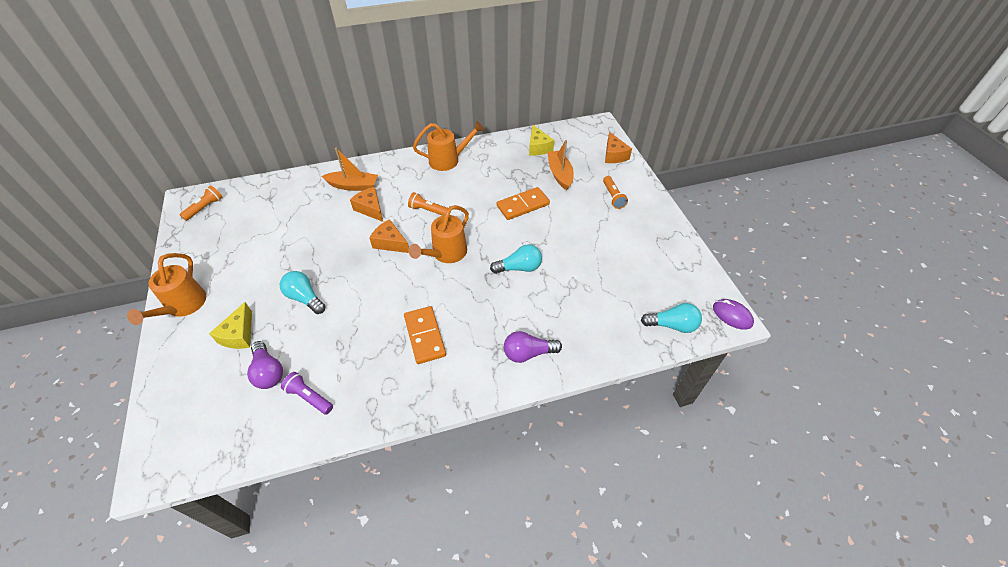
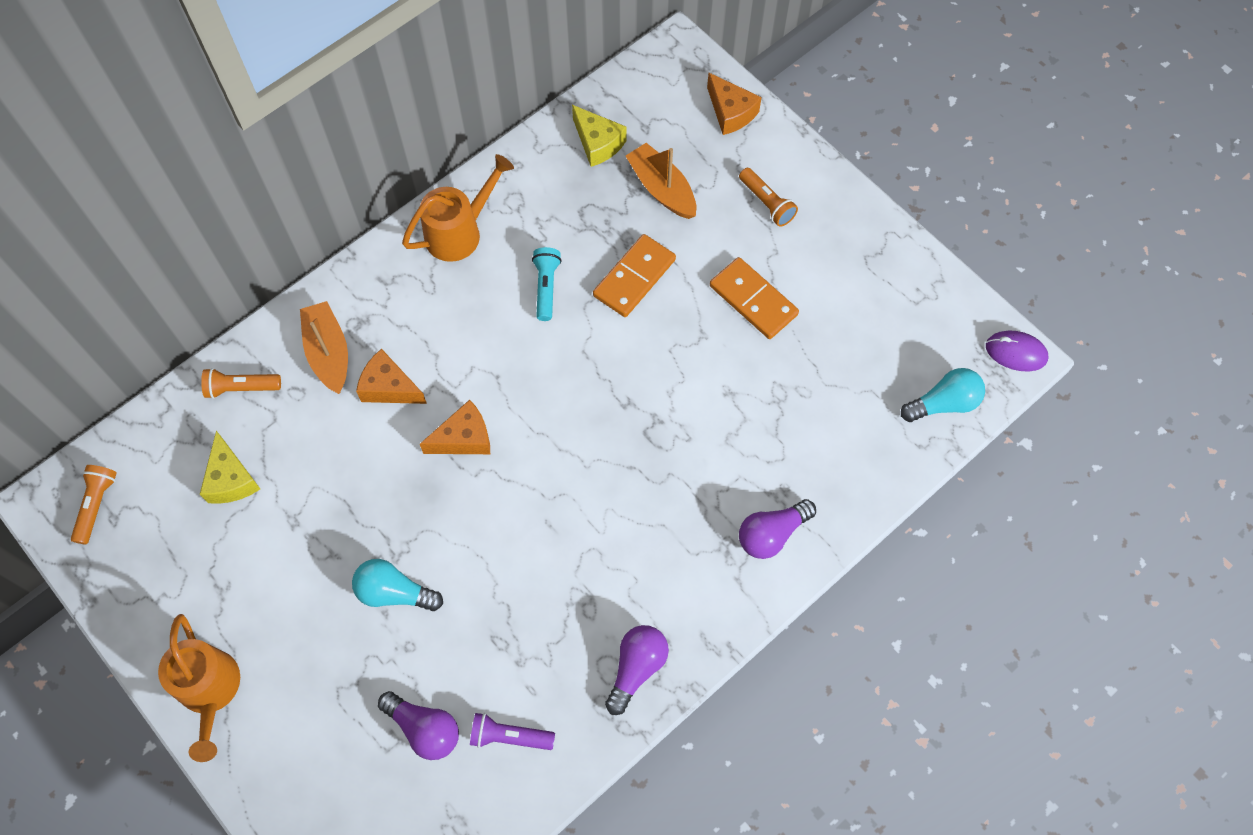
camera: 25 degrees left, 15 degrees up
(239, 334) = (336, 695): yellow cheese -> yellow cheese (231, 479)
(353, 186) = (328, 353): orange boat -> orange boat turned 90 degrees counterclockwise
(390, 243) = (464, 438): orange cheese -> orange cheese turned 150 degrees clockwise
(404, 392) = (636, 668): none -> purple light bulb
(425, 336) = (614, 572): orange domino -> orange domino (753, 300)
(428, 210) = (488, 351): orange flashlight -> orange flashlight (241, 388)
(446, 254) = (564, 421): orange watering can -> none
(475, 195) = (546, 287): none -> turquoise flashlight
(519, 268) = (688, 399): turquoise light bulb -> none

